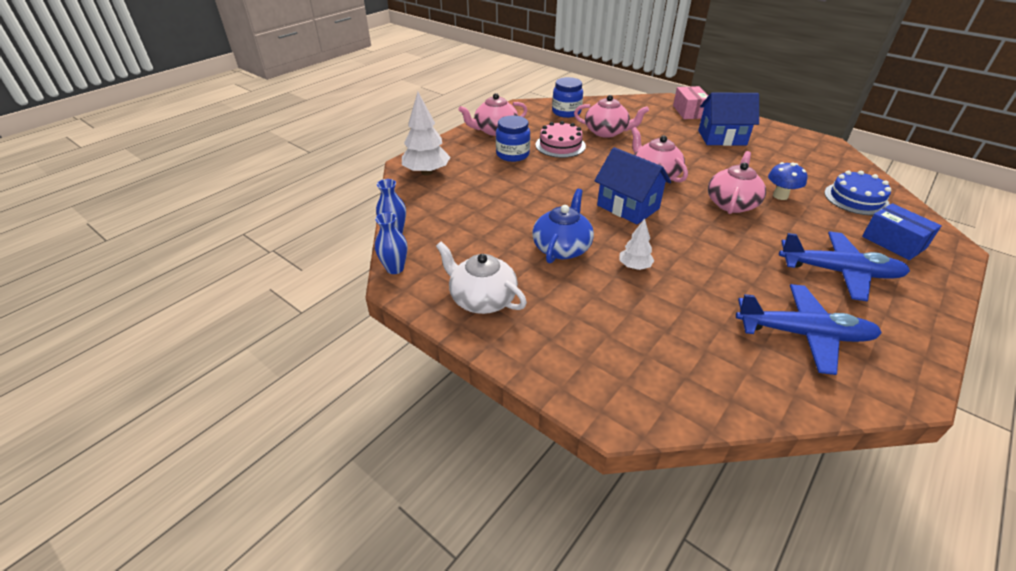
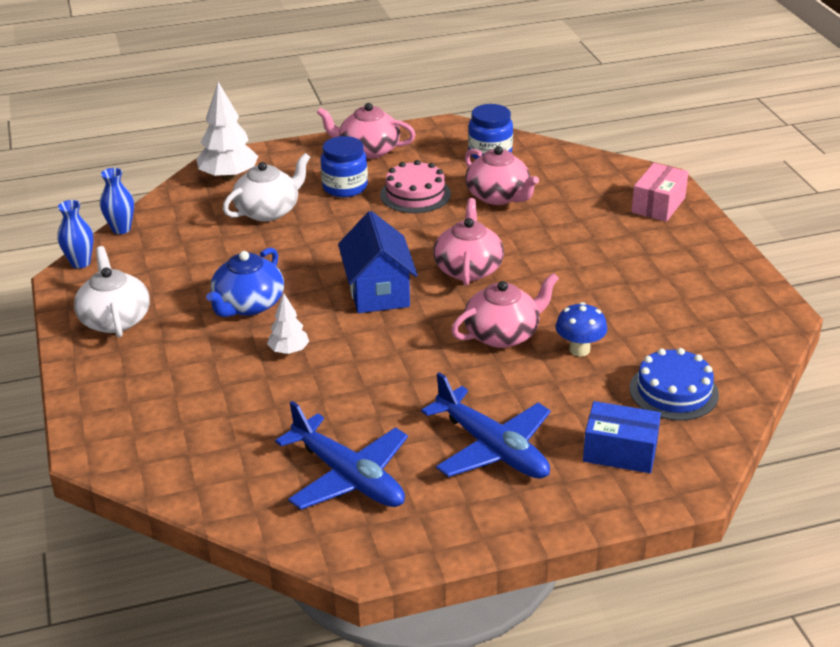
camera: 35 degrees right, 5 degrees down
(485, 184) = (268, 211): none -> white teapot
(562, 248) = (248, 305): blue teapot -> blue teapot turned 150 degrees clockwise
(722, 138) = (638, 255): blue house -> none
(893, 242) = (620, 451): blue box -> blue box turned 75 degrees counterclockwise

